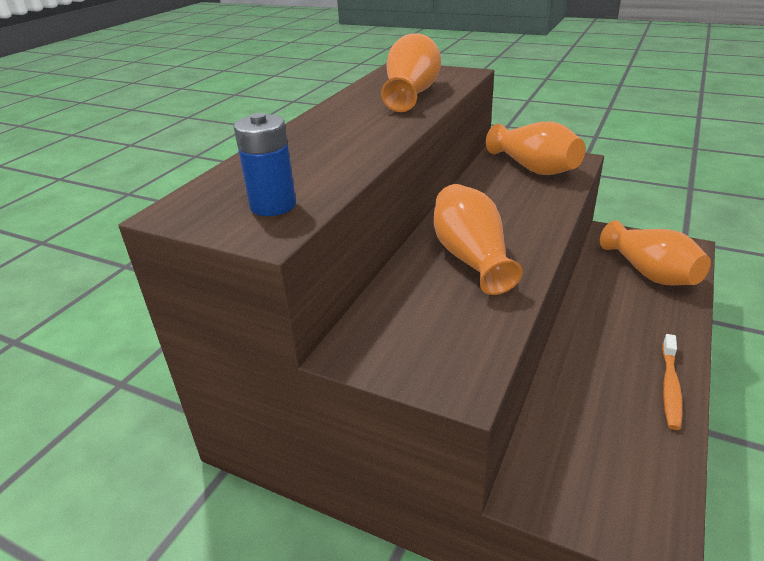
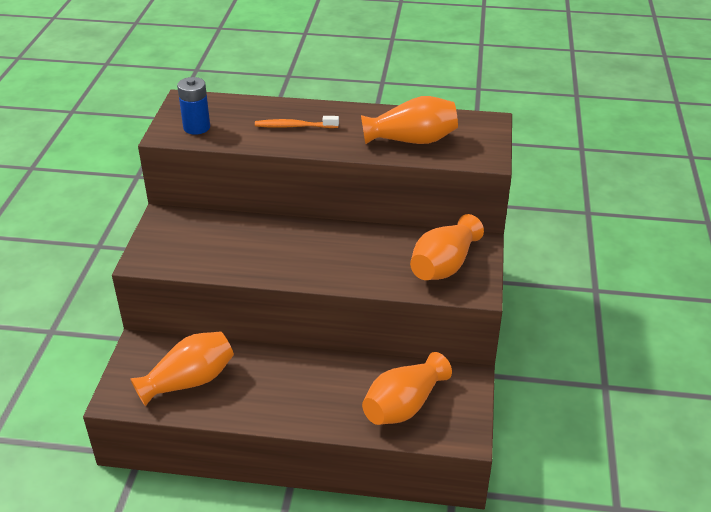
camera: 70 degrees right, 5 degrees up
(471, 257) = (274, 247): orange vase -> orange vase (189, 381)
(670, 387) = (246, 411): orange toothbrush -> orange toothbrush (294, 126)

